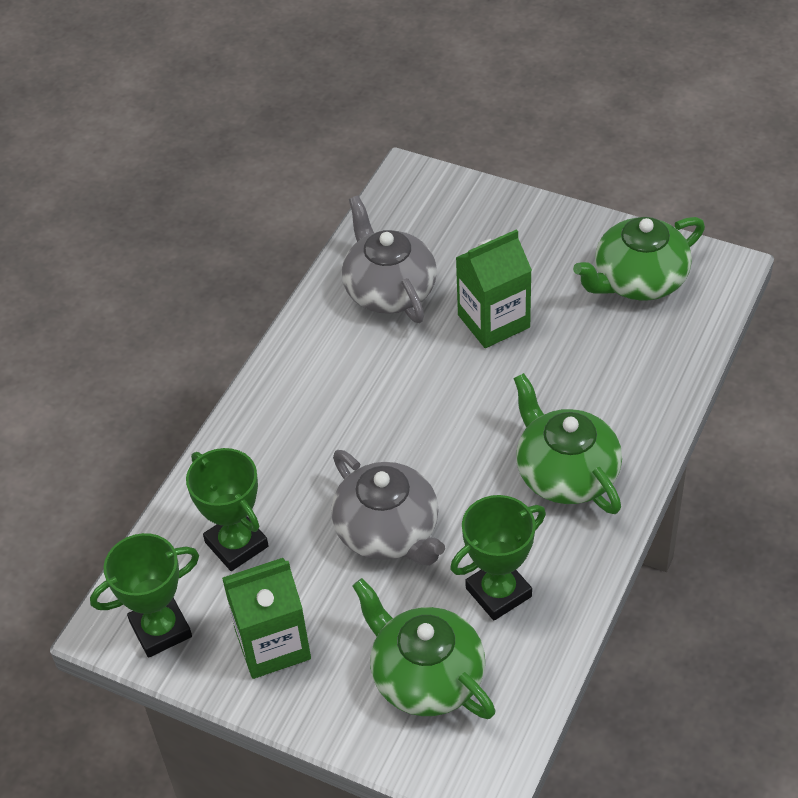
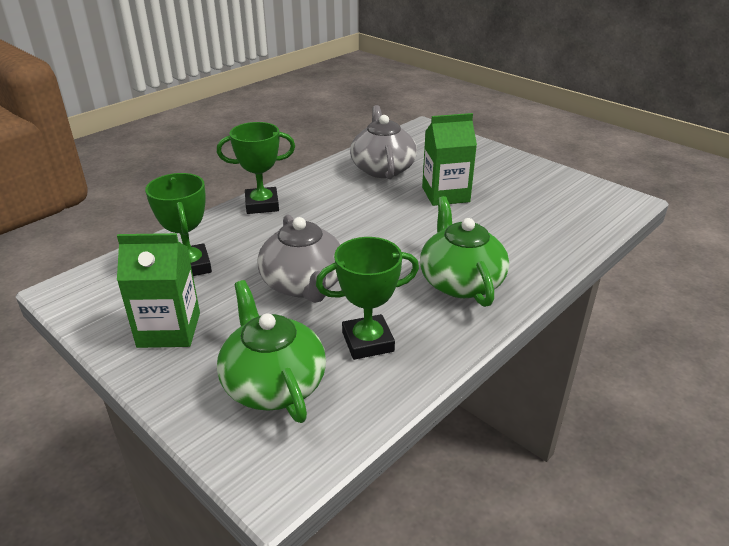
camera: 15 degrees right, 15 degrees down
(161, 629) = (98, 300): green trophy -> green trophy (262, 205)
(638, 280) = (560, 195): green teapot -> none

